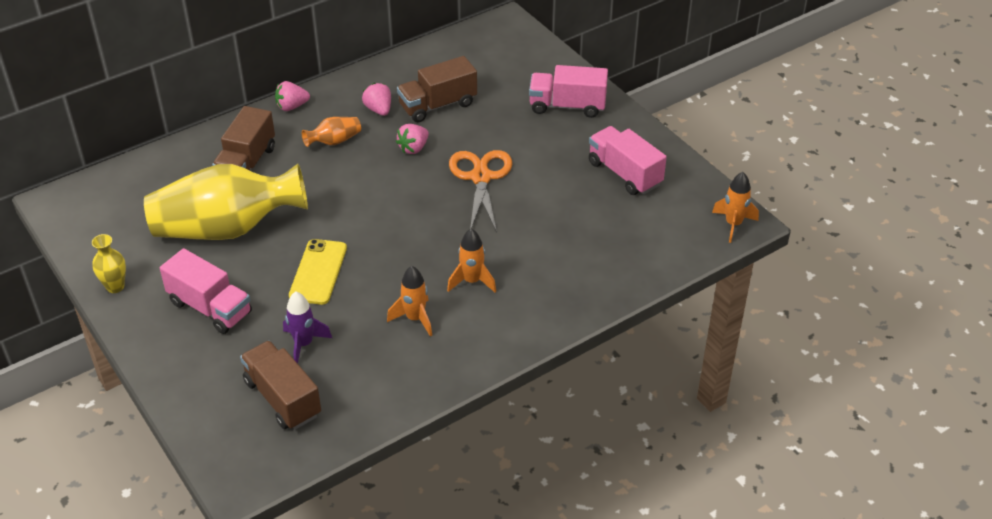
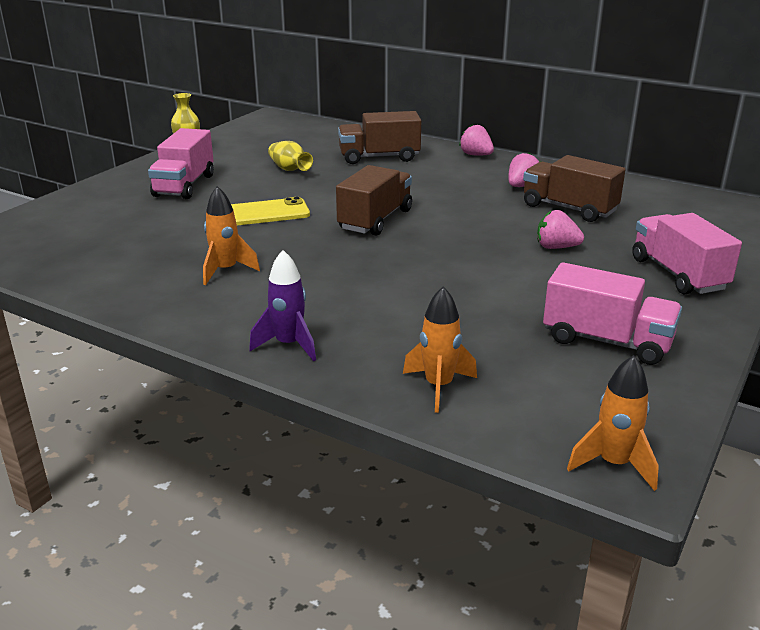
camera: 65 degrees right, 15 degrees down
(227, 228) = (289, 169): yellow vase -> yellow vase, size x0.40
(283, 398) = (80, 237): brown truck -> brown truck (375, 220)
(304, 344) = (158, 229): purple rocket -> purple rocket (289, 345)
(334, 141) = (451, 180): orange vase -> none
(413, 148) = (486, 213): pink strawberry -> pink strawberry (556, 247)
(472, 281) = (307, 287): orange rocket -> orange rocket (438, 387)
(480, 177) = (483, 254): orange scissors -> none
(624, 173) = (606, 341): pink truck -> pink truck turned 90 degrees clockwise

